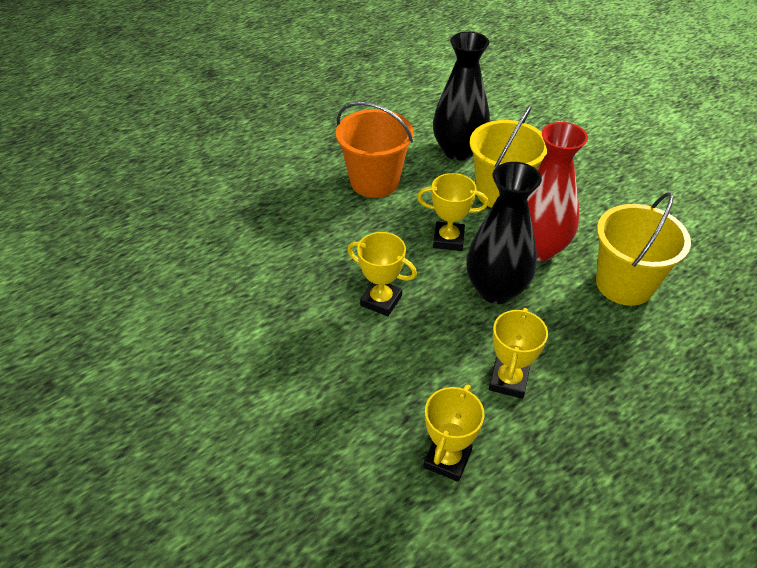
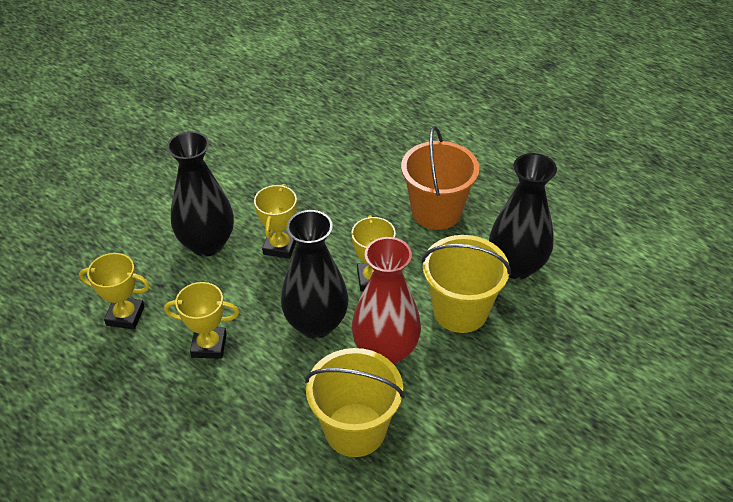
camera: 75 degrees right, 0 degrees up
(354, 364) = (207, 244): none -> black vase

